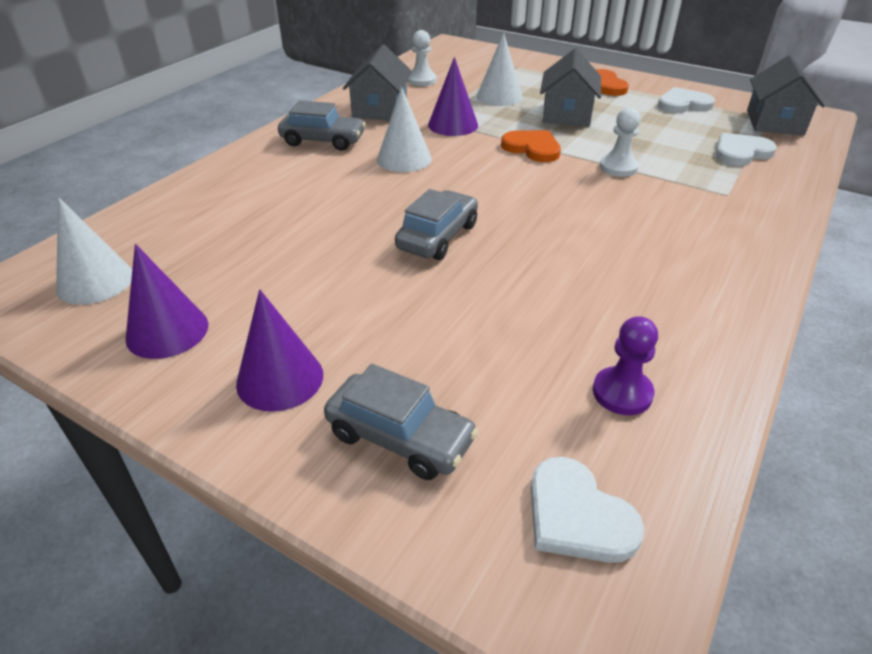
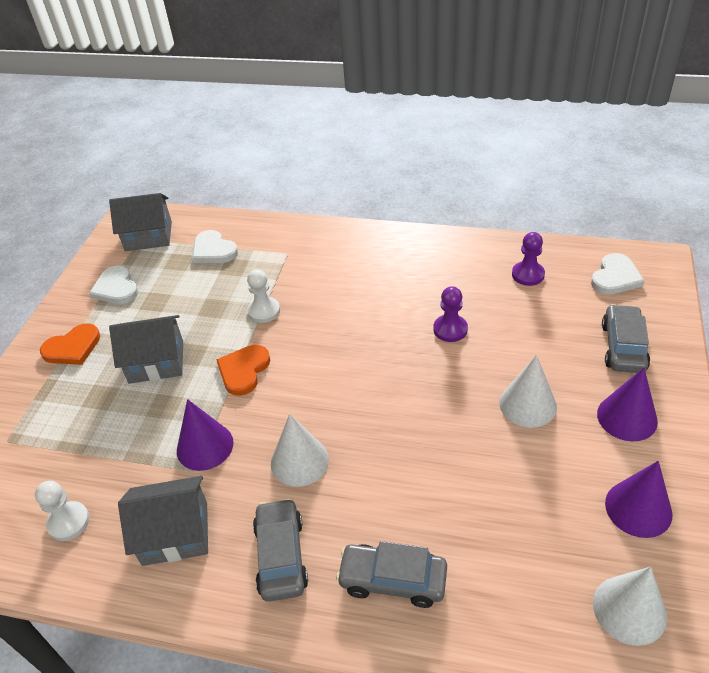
camera: 105 degrees left, 5 degrees up
(437, 237) = (425, 391): grey car -> grey car (392, 580)
(499, 96) = (115, 427): white cone -> white cone (527, 404)
(528, 279) = (450, 329): none -> purple pawn

